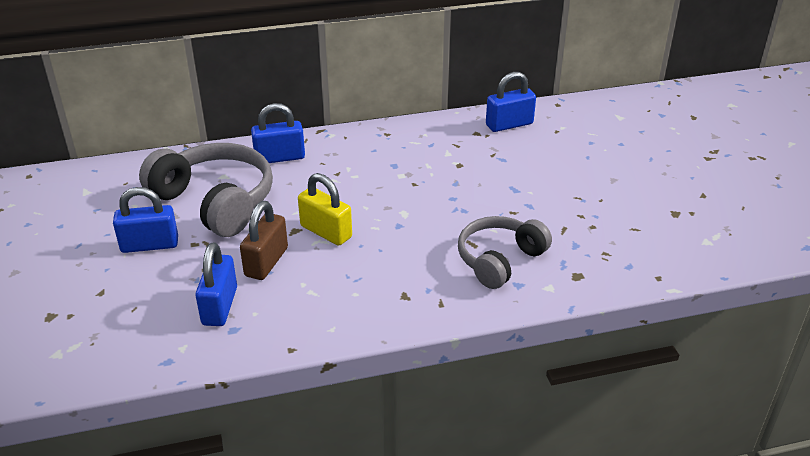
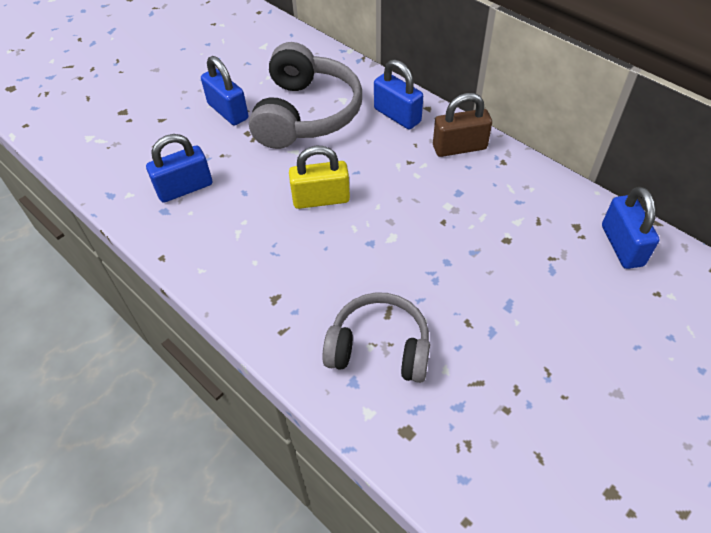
camera: 60 degrees right, 15 degrees up
(266, 262) = (254, 185): brown padlock -> brown padlock (459, 147)
(326, 232) = (321, 199): yellow padlock -> yellow padlock turned 75 degrees clockwise
(509, 124) = (622, 245): blue padlock -> blue padlock turned 45 degrees clockwise

